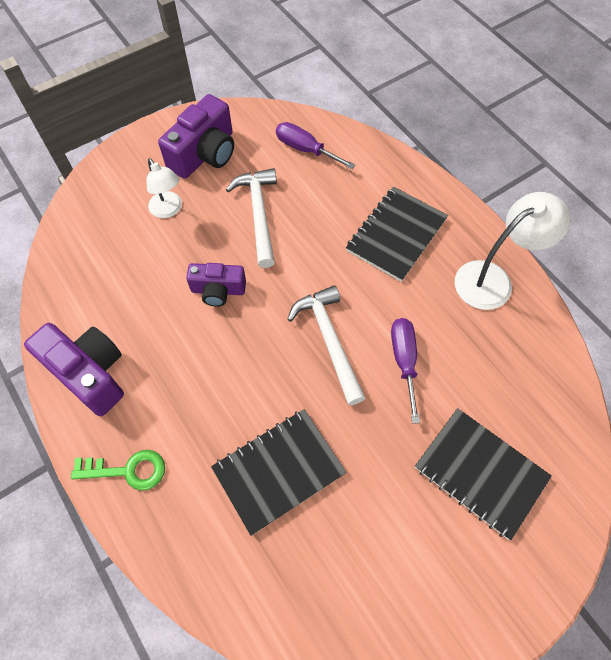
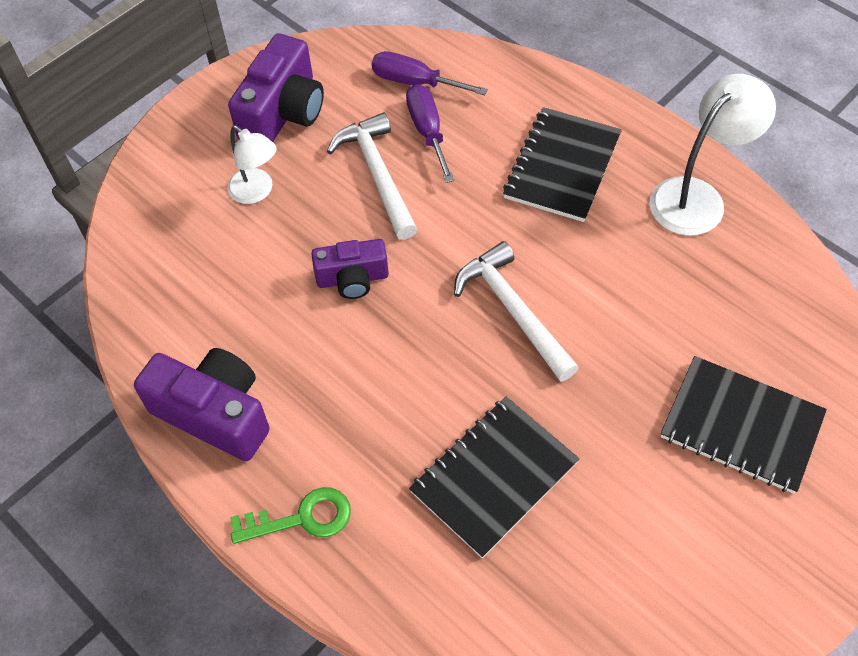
camera: 10 degrees left, 5 degrees down
(404, 361) = (613, 316): purple screwdriver -> purple screwdriver (428, 131)

